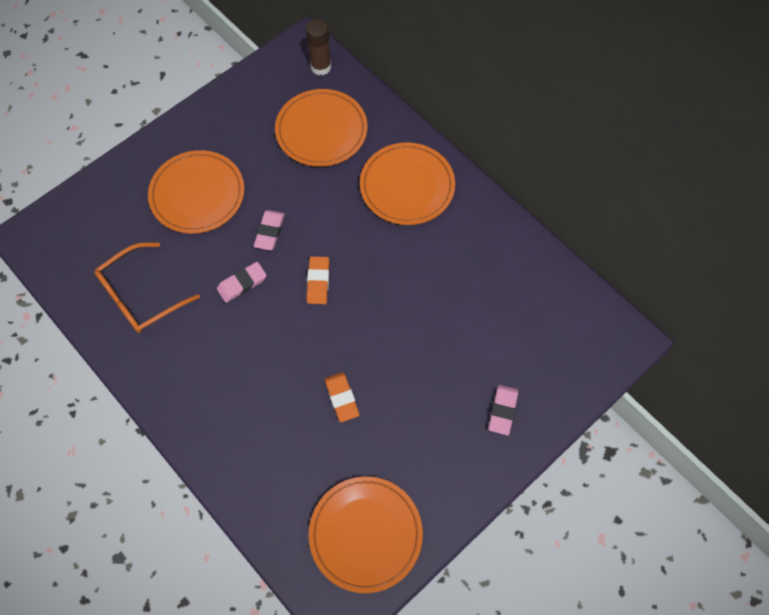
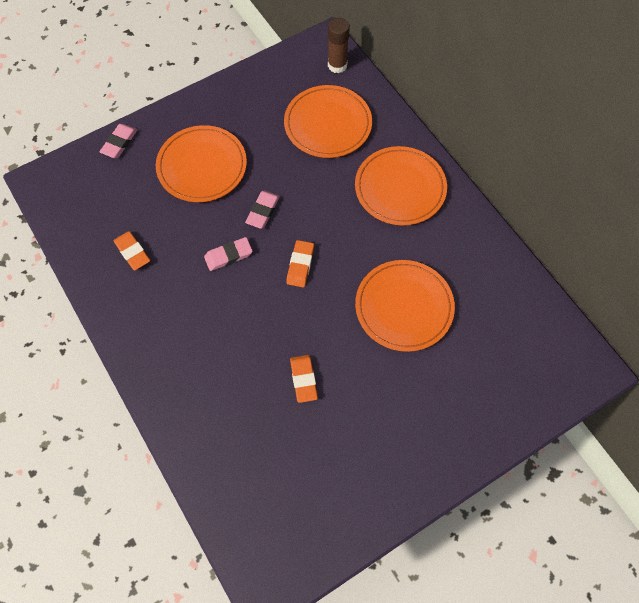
camera: 10 degrees right, 0 degrees up
(140, 296) = (132, 252): orange glasses -> orange eraser
(365, 534) = (304, 515): orange plate -> orange plate (404, 307)
(502, 411) = (457, 418): pink eraser -> pink eraser (119, 143)

